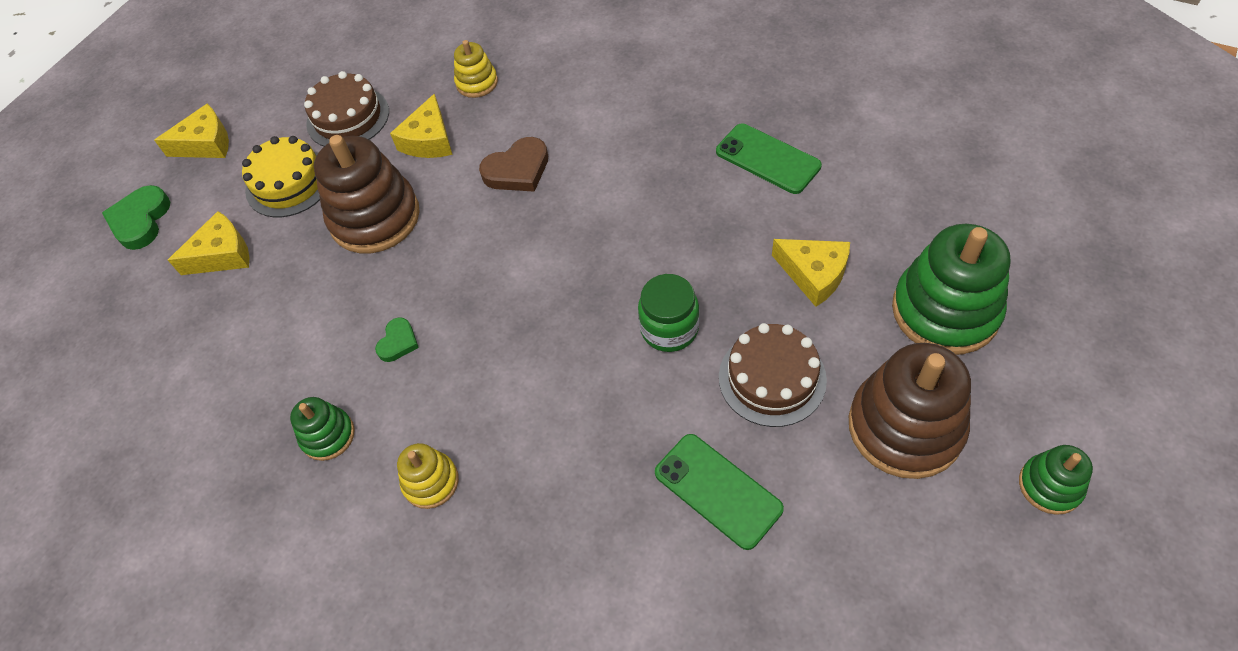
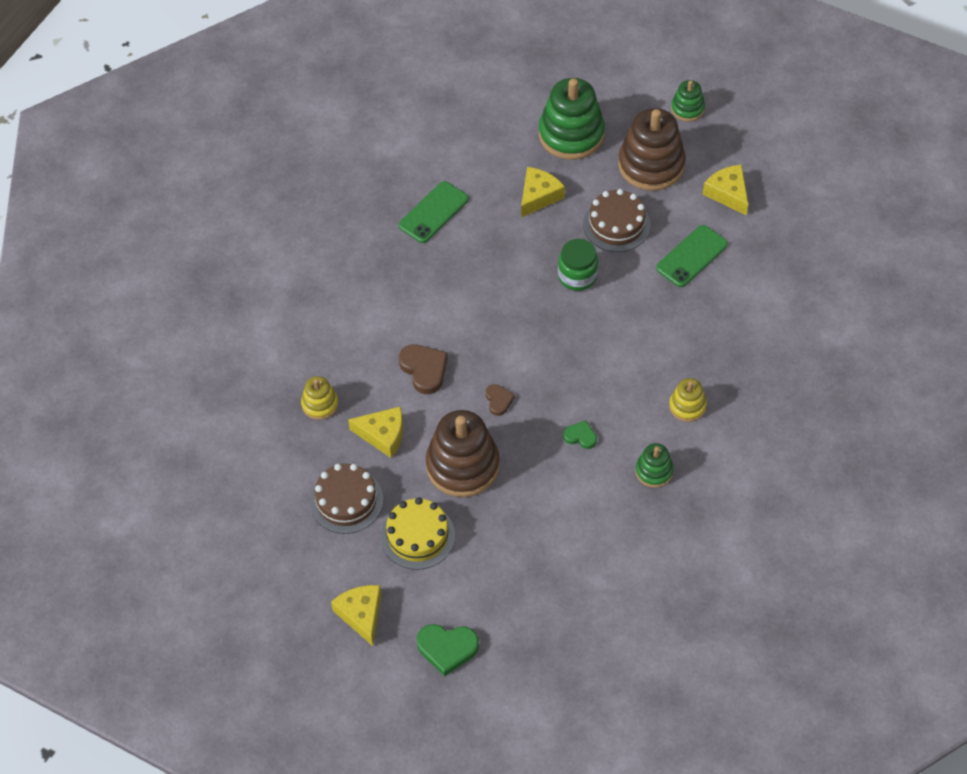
camera: 95 degrees left, 0 degrees up
(222, 254) = (490, 573): yellow cheese -> yellow cheese (728, 193)
(465, 248) = (498, 401): none -> brown heart

